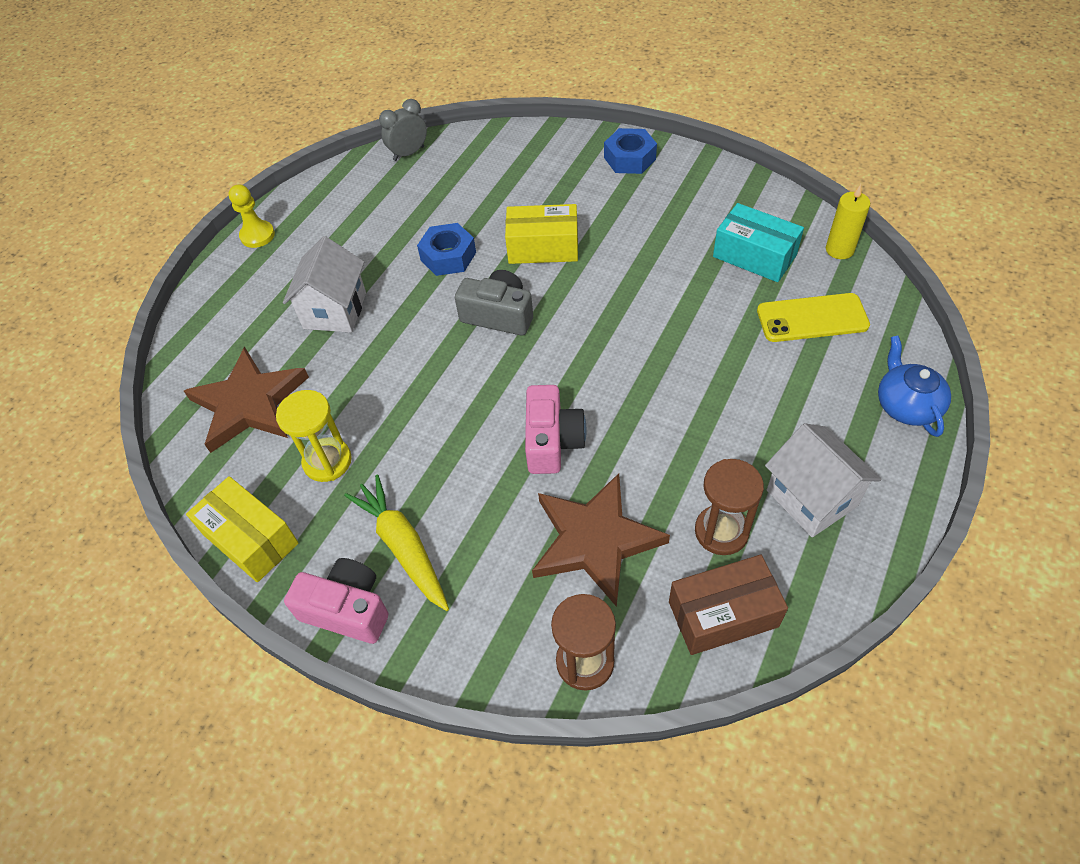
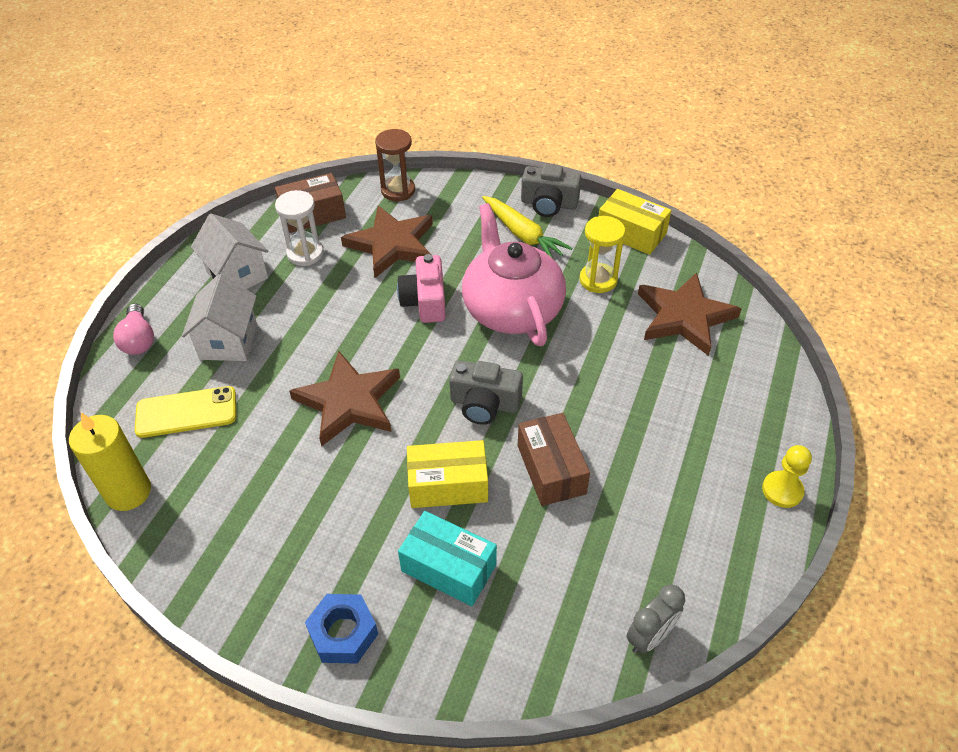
camera: 170 degrees right, 5 degrees down
(335, 310) = (648, 402): white house -> white house (228, 341)
(347, 609) = (549, 204): pink camera -> grey camera
(446, 425) = (512, 309): none -> pink teapot
(448, 256) = (551, 469): blue nut -> brown box
(640, 322) = (348, 402): none -> brown star
(721, 531) = (305, 253): brown hourglass -> white hourglass
(754, 256) = (221, 481): turquoise box -> turquoise box (448, 567)
(839, 250) = (128, 492): yellow candle -> yellow candle, size x1.50
(906, 405) = (139, 340): blue teapot -> pink light bulb

